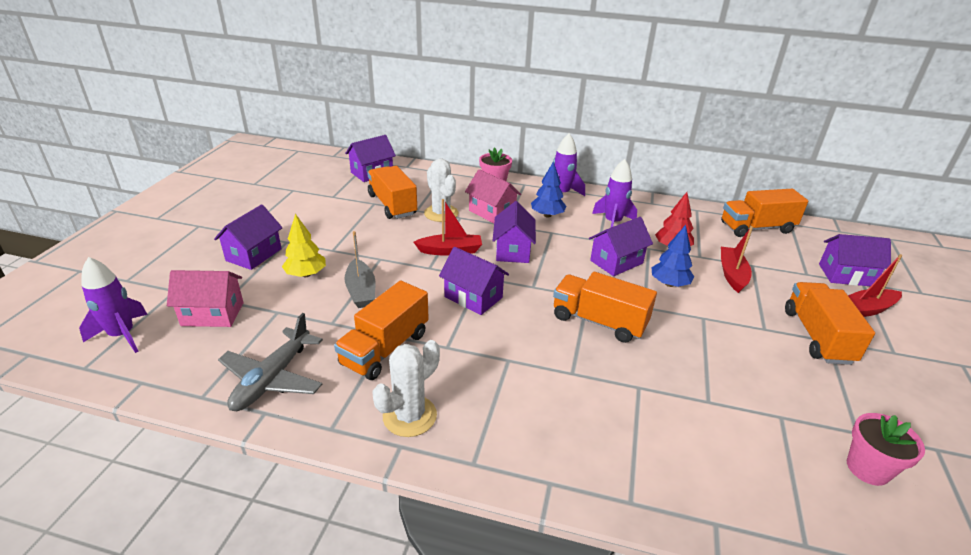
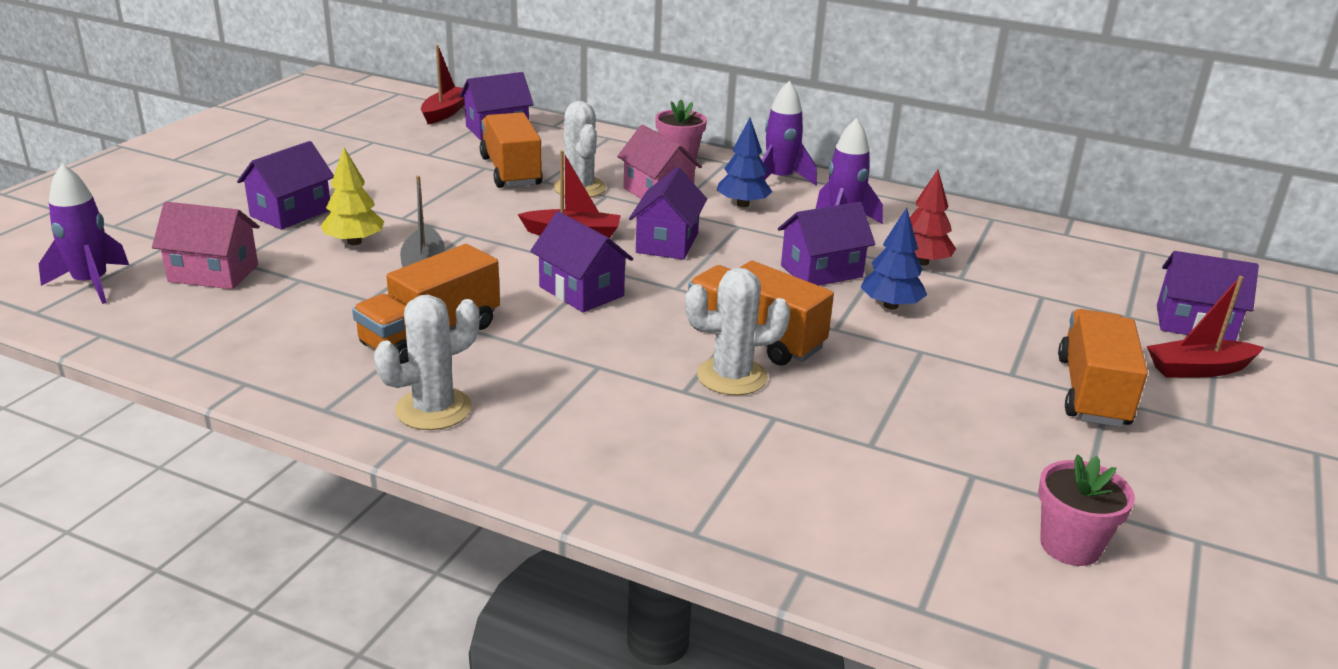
camera: 10 degrees right, 5 degrees down
(272, 379) = (268, 350): grey plane -> none
(598, 356) = (732, 376): none -> white cactus
(732, 274) = (1000, 304): red boat -> red boat (445, 112)
(756, 228) = (1080, 250): orange truck -> none

